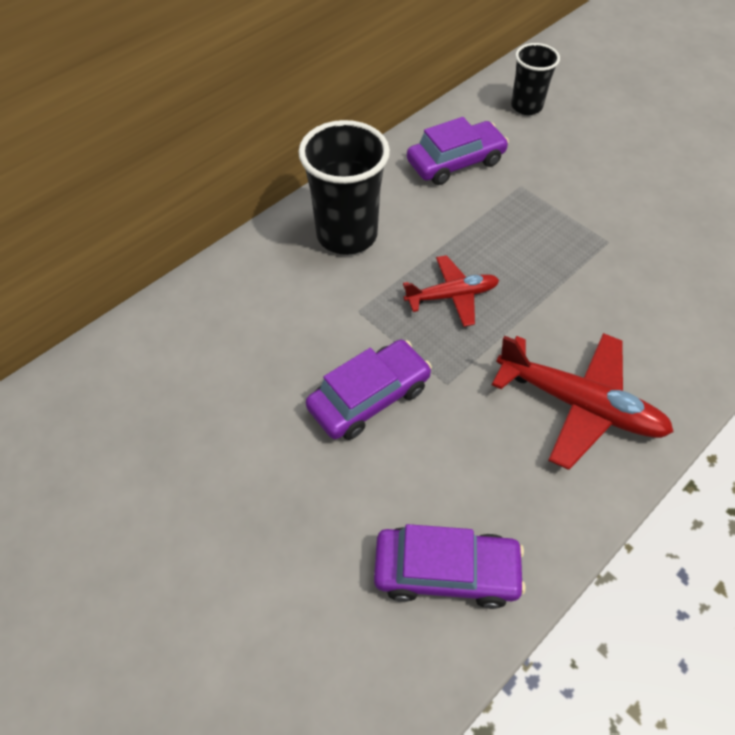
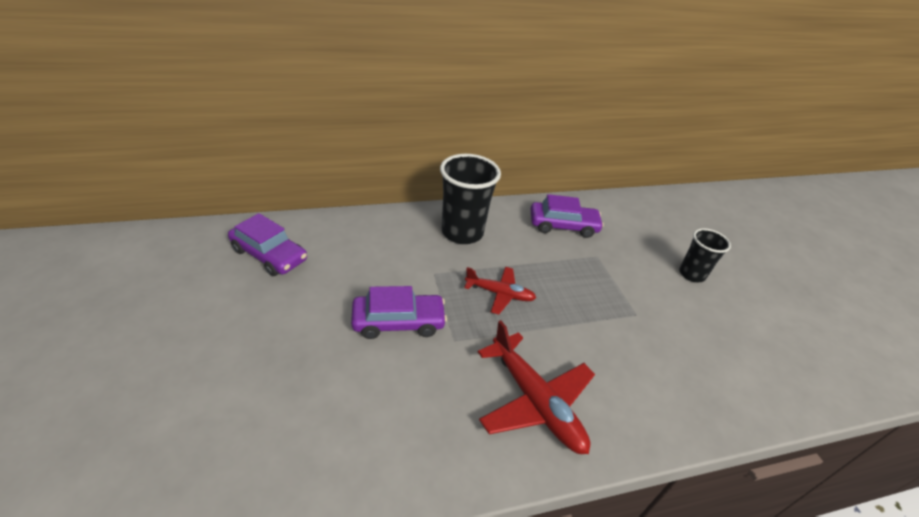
camera: 25 degrees right, 15 degrees down
(446, 572) = (354, 451): purple car -> purple car (269, 255)
(526, 106) = (636, 217): black cup -> black cup (691, 274)

